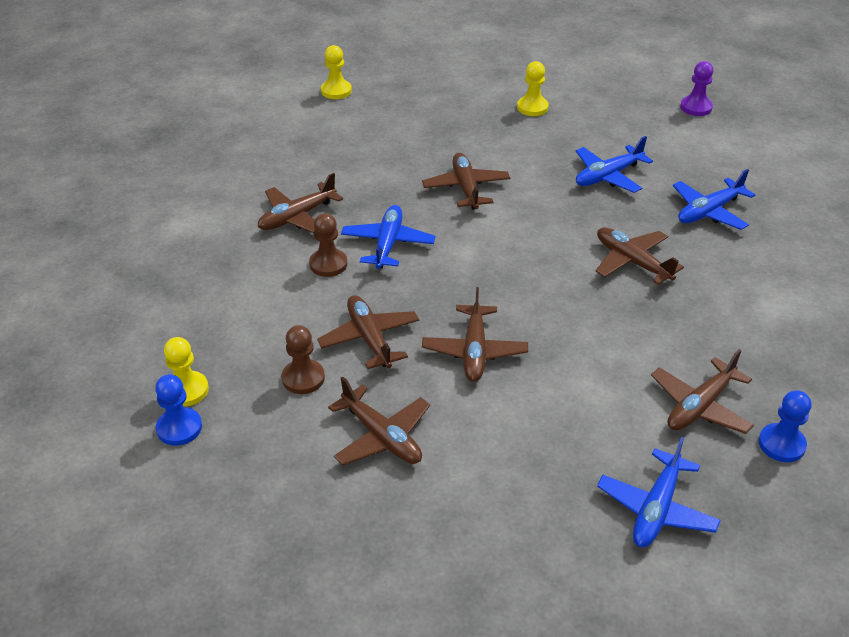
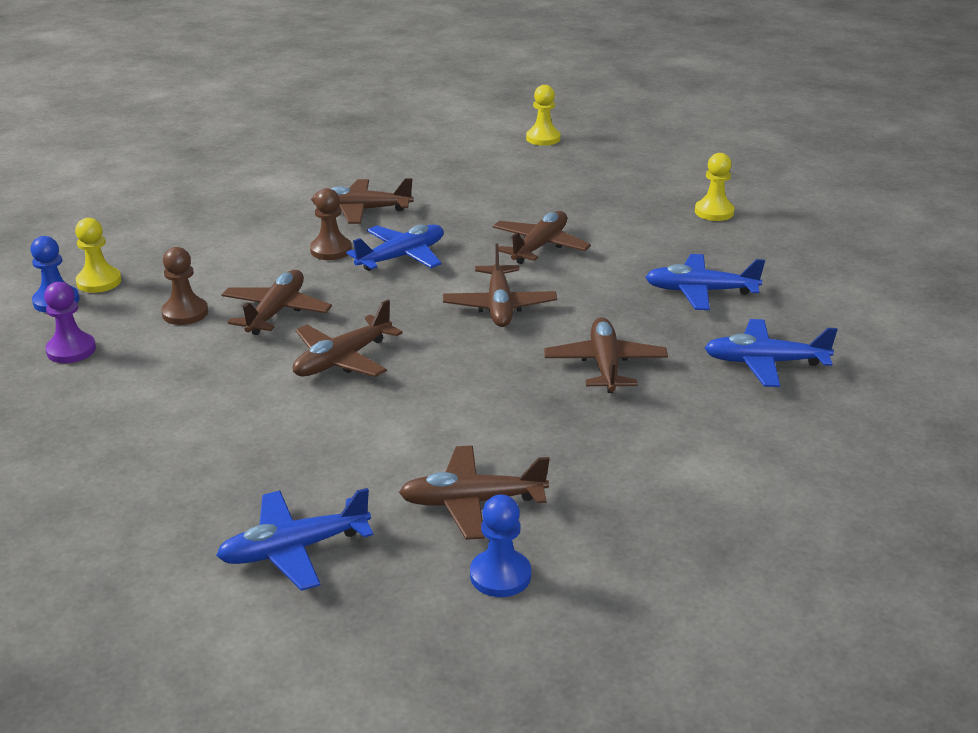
camera: 40 degrees right, 10 degrees down
(382, 436) = (173, 377): brown plane -> brown plane (499, 306)
(695, 107) = (908, 275): purple pawn -> purple pawn (71, 350)

